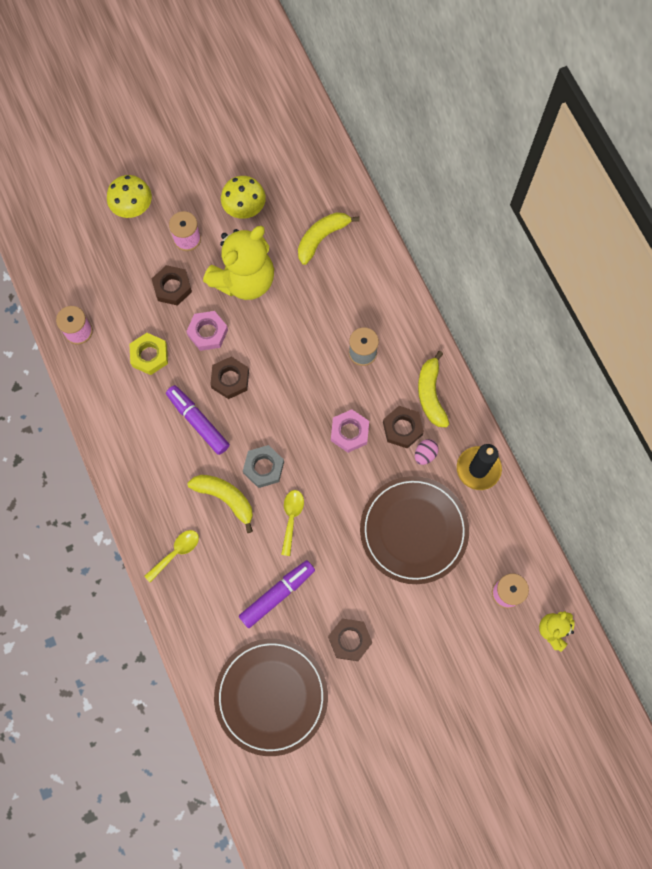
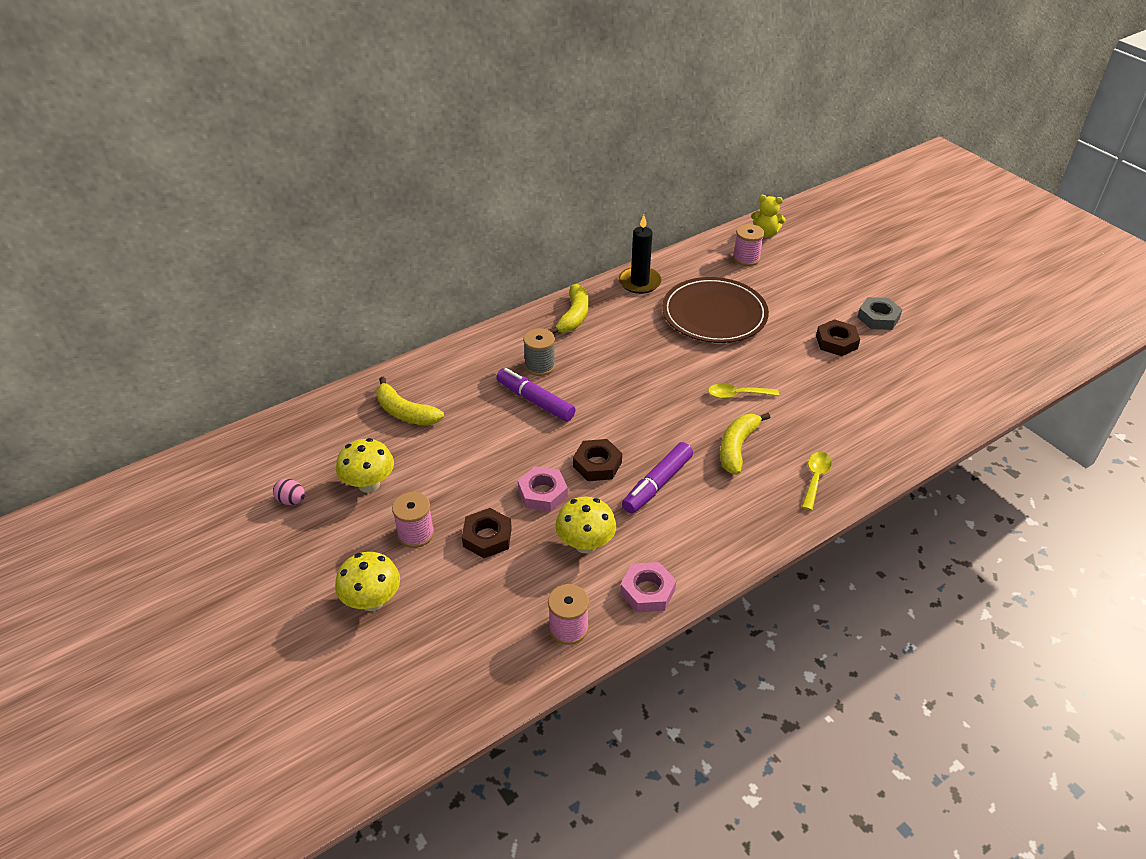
camera: 100 degrees left, 30 degrees down
(149, 355) = (585, 544): yellow nut -> yellow mushroom
(176, 553) = (815, 479): yellow spoon -> yellow spoon turned 75 degrees clockwise
(244, 280) = (467, 470): yellow teddy bear -> none
(263, 467) = (691, 422): grey nut -> grey nut (878, 318)
(271, 696) = (918, 386): brown plate -> none
(277, 594) = (819, 394): purple marker -> purple marker (535, 401)
(349, 432) = (630, 365): pink nut -> pink nut (647, 591)
(402, 428) = (615, 331): brown nut -> none
(425, 454) = (637, 314): pink egg -> pink egg (291, 500)
(431, 394) = (574, 316): yellow banana -> yellow banana turned 60 degrees counterclockwise

